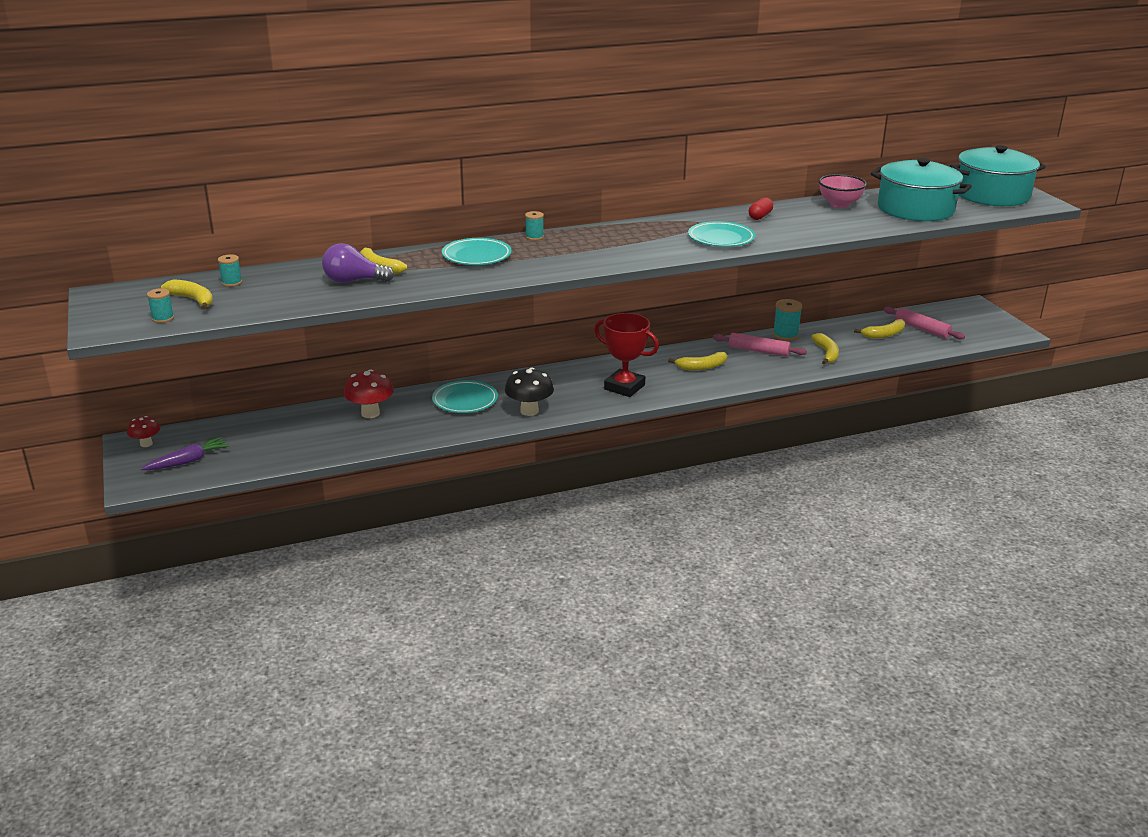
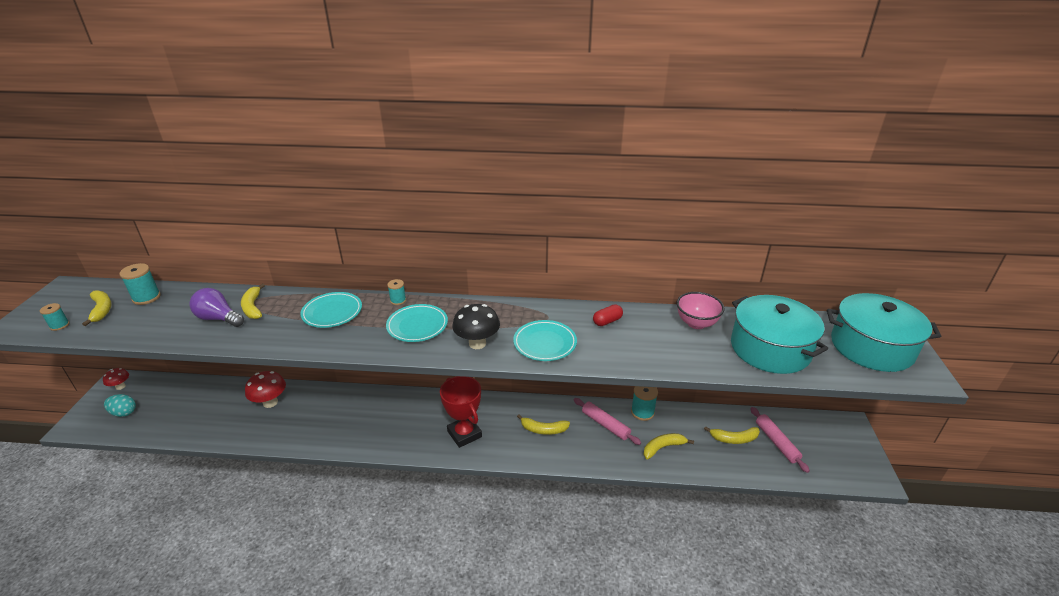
camera: 25 degrees right, 5 degrees up
(188, 461) = (124, 413): purple carrot -> turquoise egg
(231, 282) = (146, 297): turquoise spool -> turquoise spool, size x1.61
(465, 401) = (341, 410): turquoise plate -> turquoise plate (417, 326)
(529, 411) = (373, 438): black mushroom -> black mushroom (477, 343)
(826, 353) = (663, 447): yellow banana -> yellow banana turned 135 degrees counterclockwise

